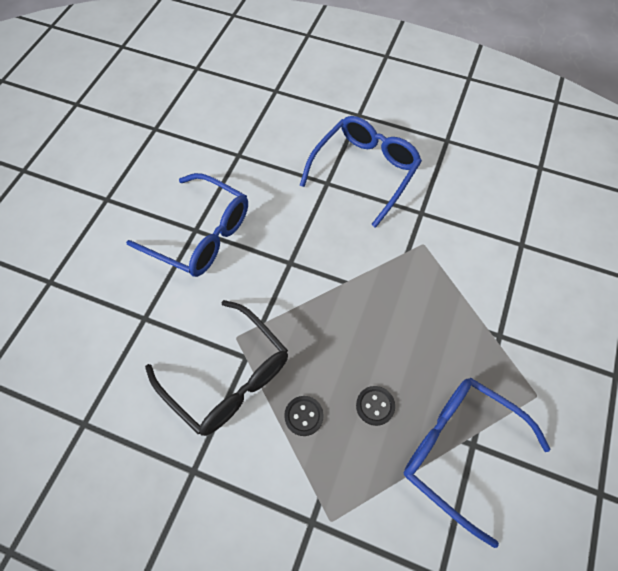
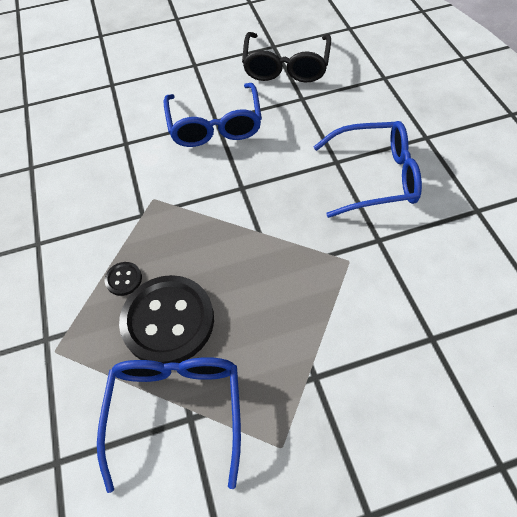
camera: 55 degrees right, 5 degrees down
(227, 377) = (119, 215): black glasses -> black glasses (286, 66)
(375, 406) = (168, 321): black button -> black button, size x2.41

